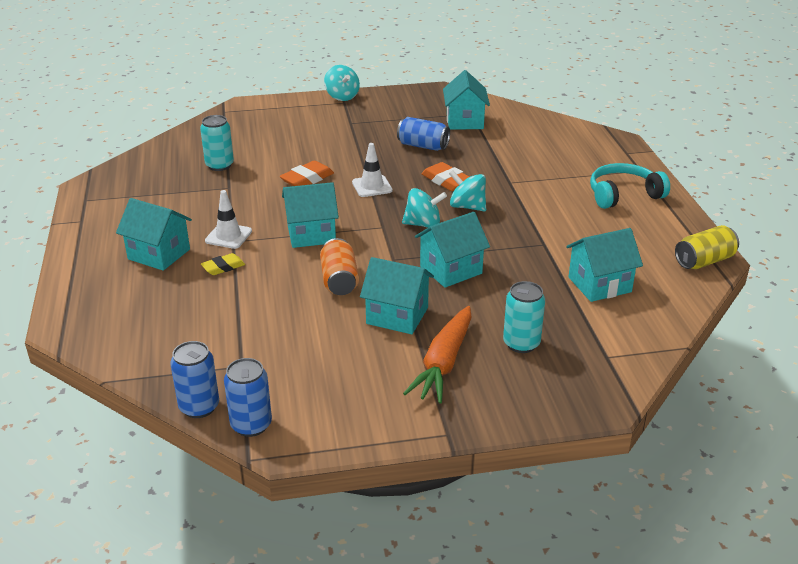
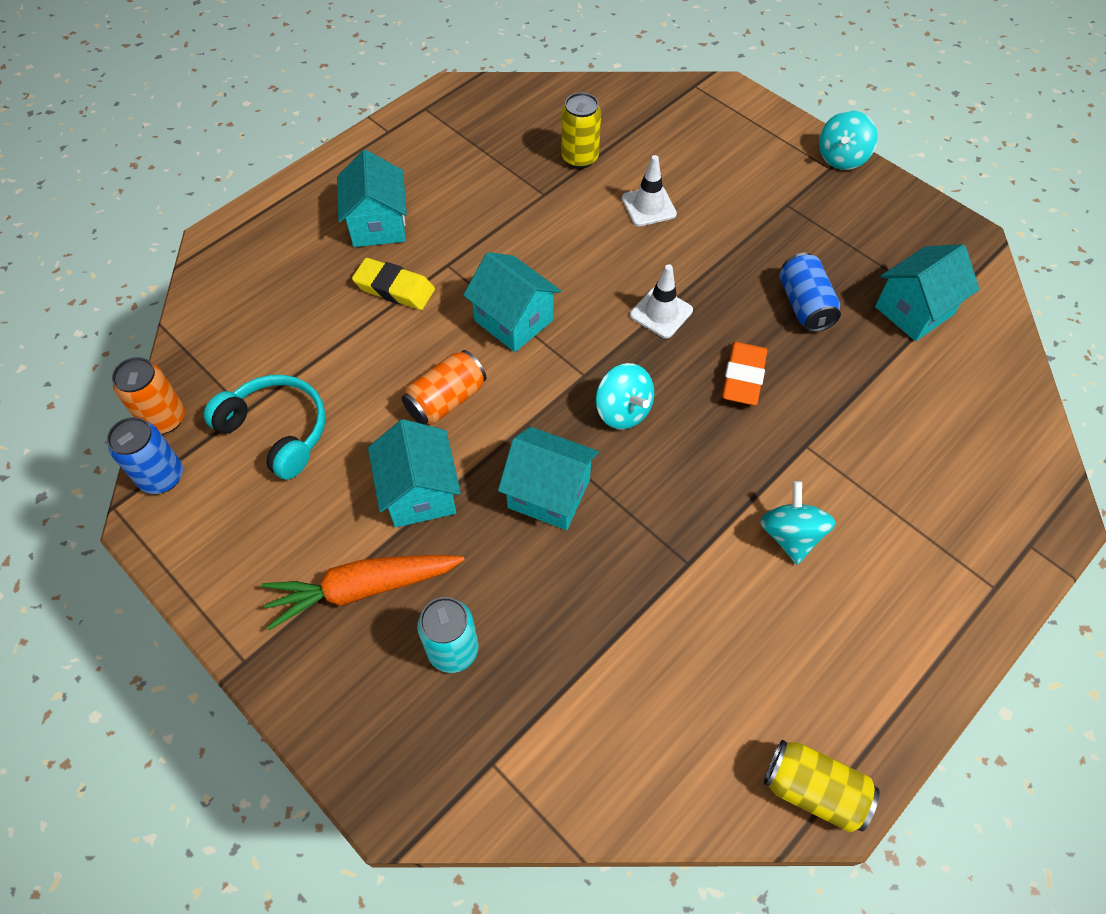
camera: 55 degrees right, 25 degrees up
(199, 407) = (164, 419): blue can -> orange can
(219, 165) = (579, 158): turquoise can -> yellow can
(223, 267) = (394, 288): yellow eraser -> yellow eraser, size x1.52
(228, 236) = (452, 255): white traffic cone -> white traffic cone (648, 206)
(307, 179) = (621, 246): orange eraser -> none
(467, 207) = (702, 432): turquoise spinning top -> turquoise spinning top (790, 535)
(599, 284) = (644, 677): turquoise house -> none
(623, 195) = (902, 598): turquoise headphones -> turquoise headphones (277, 431)

